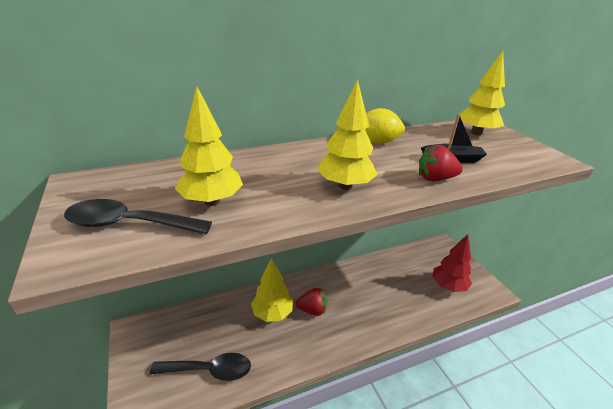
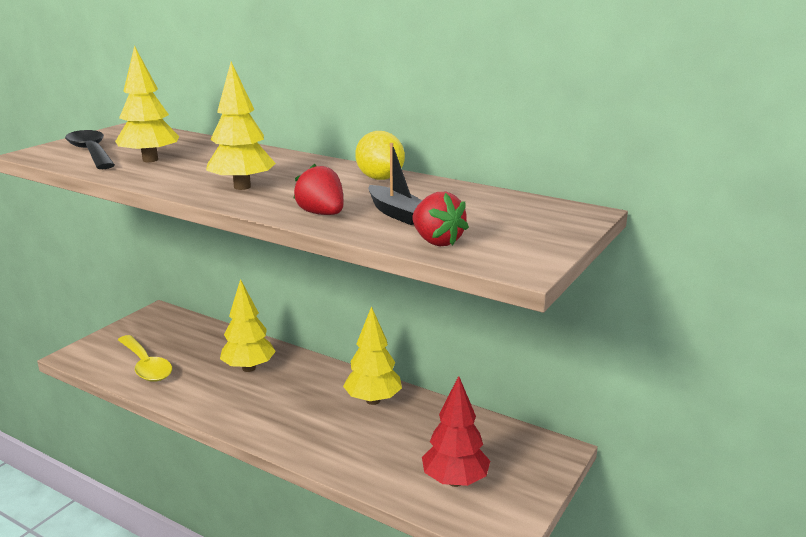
camera: 55 degrees right, 10 degrees down
(209, 370) = (146, 366): black spoon -> yellow spoon
(312, 310) = (280, 389): red strawberry -> red strawberry (436, 241)
(476, 133) = (525, 213): yellow tree -> yellow tree (373, 400)

